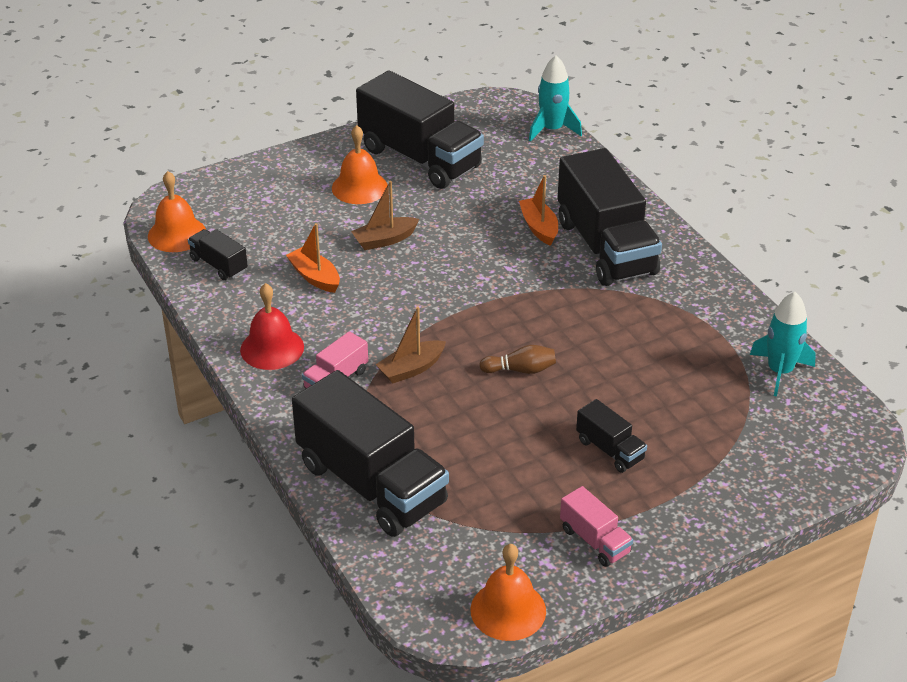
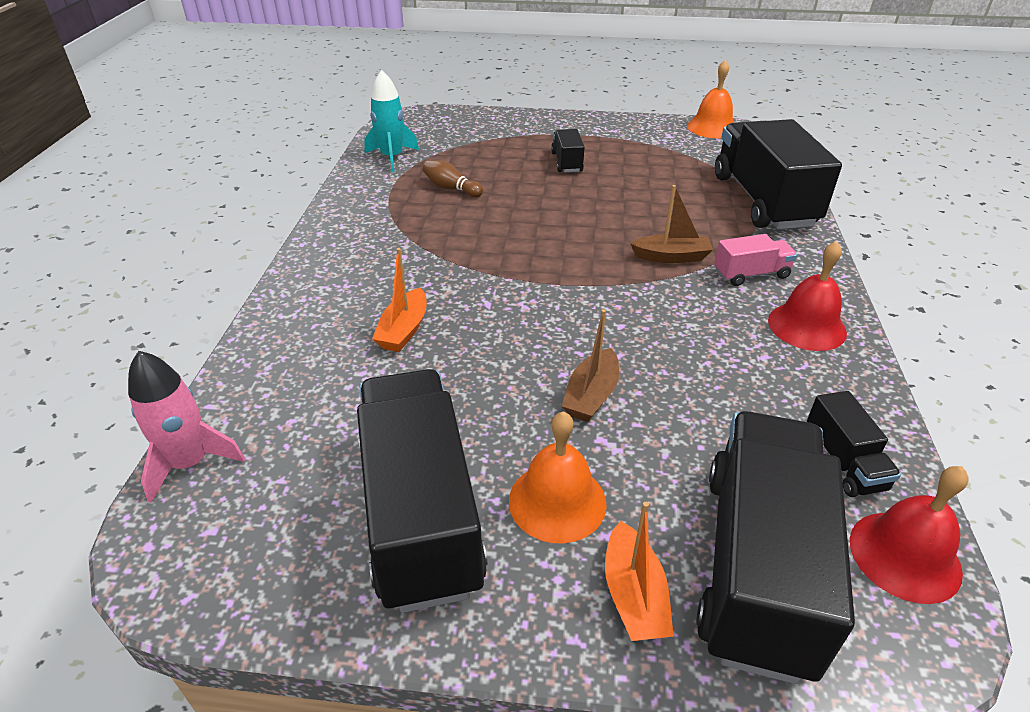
camera: 145 degrees left, 0 degrees up
(177, 234) = (904, 555): orange bell -> red bell
(315, 277) = (714, 385): orange boat -> orange boat (634, 595)
(384, 240) = (591, 395): brown boat -> brown boat turned 105 degrees clockwise
(520, 370) = (576, 222): brown bowling pin -> brown bowling pin (451, 188)
(552, 130) = (190, 463): turquoise rocket -> pink rocket
(595, 541) = (629, 133): pink truck -> none
(606, 247) = (371, 282): black truck -> black truck (757, 566)

